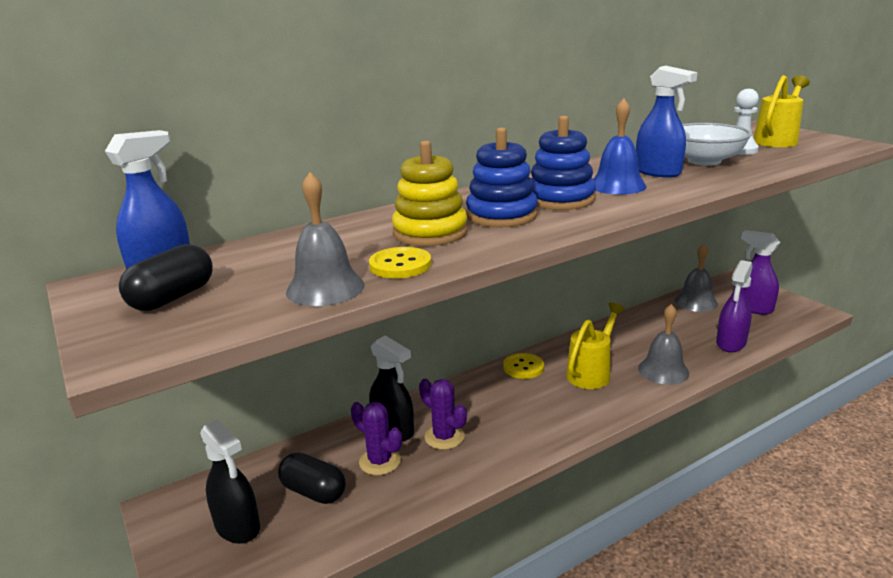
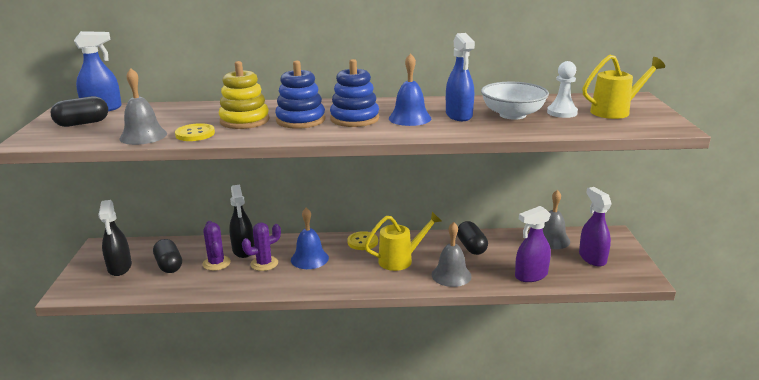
camera: 30 degrees right, 0 degrees up
(444, 437) = (264, 263): purple cactus -> purple cactus turned 75 degrees clockwise
(491, 409) = (309, 259): none -> blue bell
(639, 334) = (471, 247): none -> black capsule

